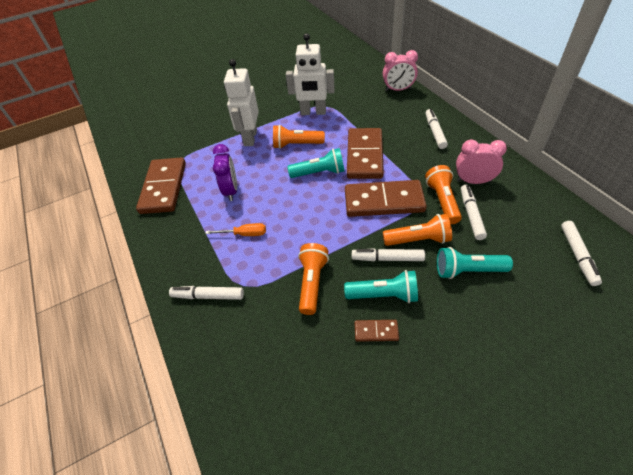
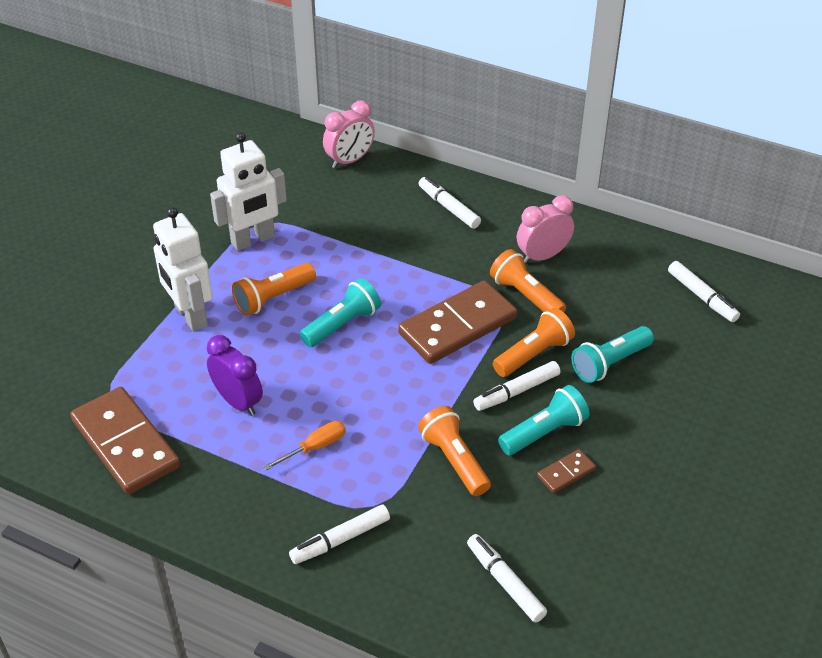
camera: 40 degrees left, 5 degrees down
(364, 155) = (383, 276): brown domino -> none
(471, 215) = (569, 299): white marker -> white marker (505, 582)

